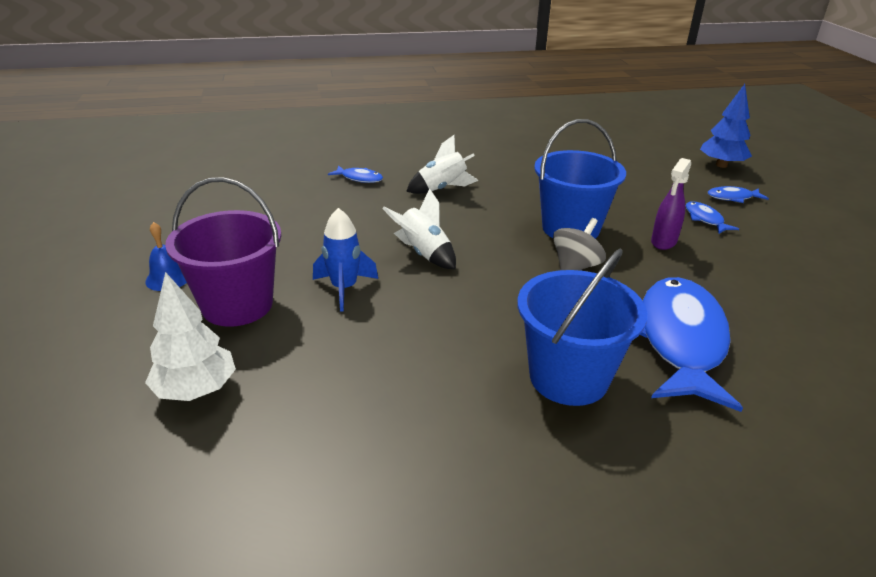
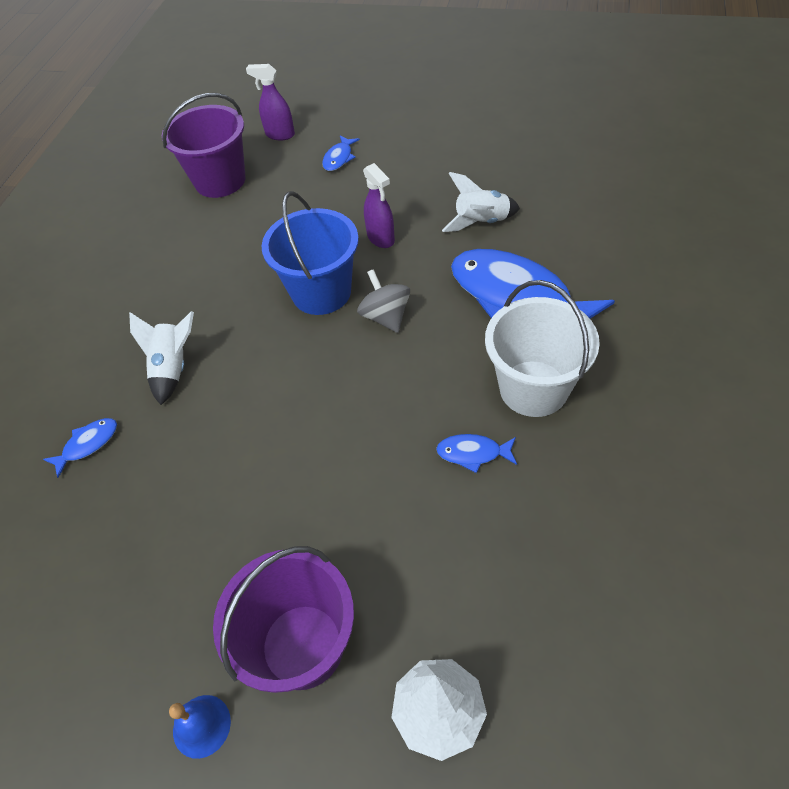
camera: 60 degrees left, 20 degrees up
(344, 289) = (325, 525): blue rocket -> none
(424, 254) = (298, 430): white rocket -> white rocket (481, 222)
(568, 377) = (533, 388): blue bucket -> white bucket
(637, 156) = (220, 181): none -> purple bucket
(705, 219) = (362, 194): blue fish -> blue fish (473, 453)
(721, 165) = (280, 135): blue tree -> purple spray bottle

